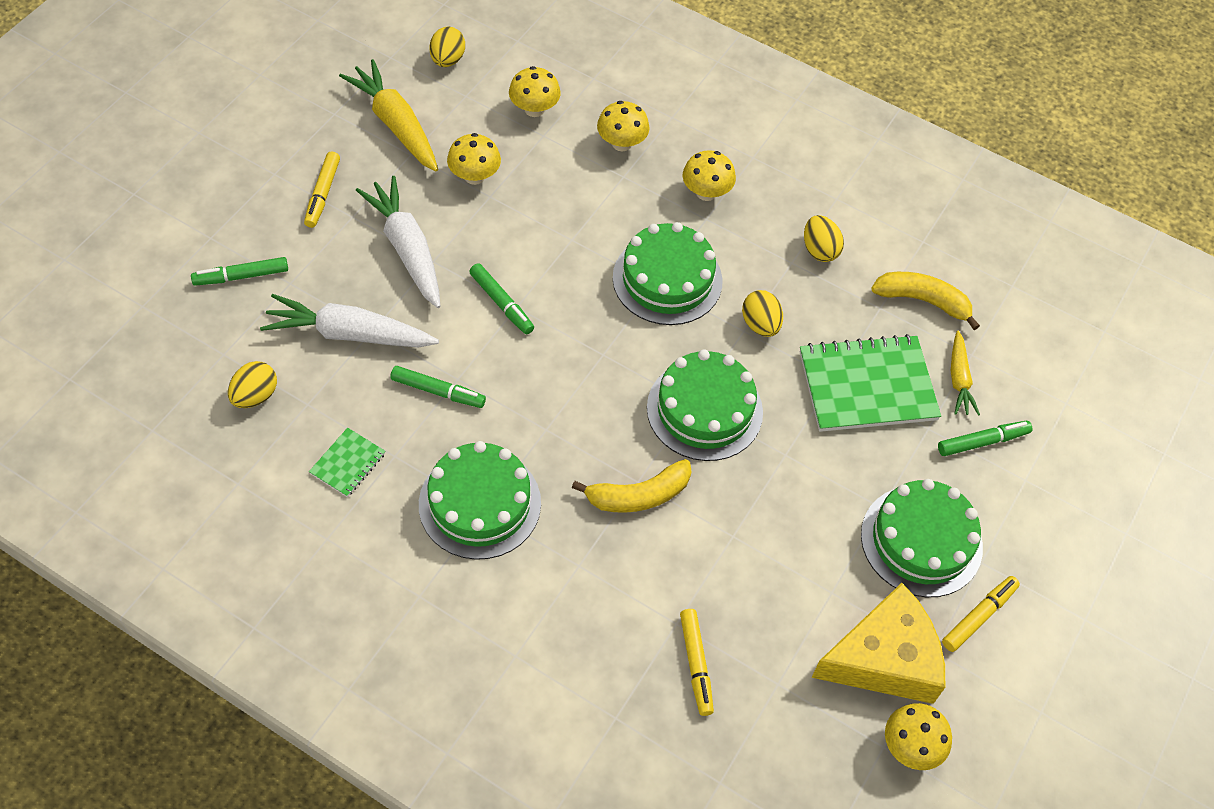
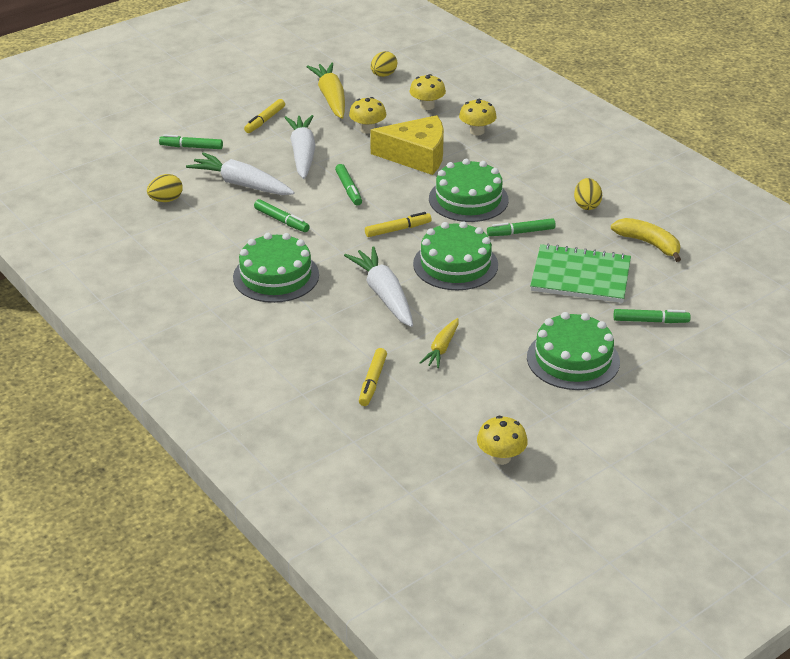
camera: 25 degrees right, 20 degrees down
(348, 463) = (204, 241): green notebook -> none
(638, 495) = (384, 294): yellow banana -> white carrot
(706, 192) = (522, 164): yellow mushroom -> none
(760, 324) = (521, 232): yellow egg -> green marker
(884, 658) = (508, 410): yellow cheese -> yellow cheese (416, 156)
(959, 379) = (652, 287): yellow carrot -> yellow carrot (441, 348)
(978, 616) = (593, 406): yellow marker -> yellow marker (398, 229)

